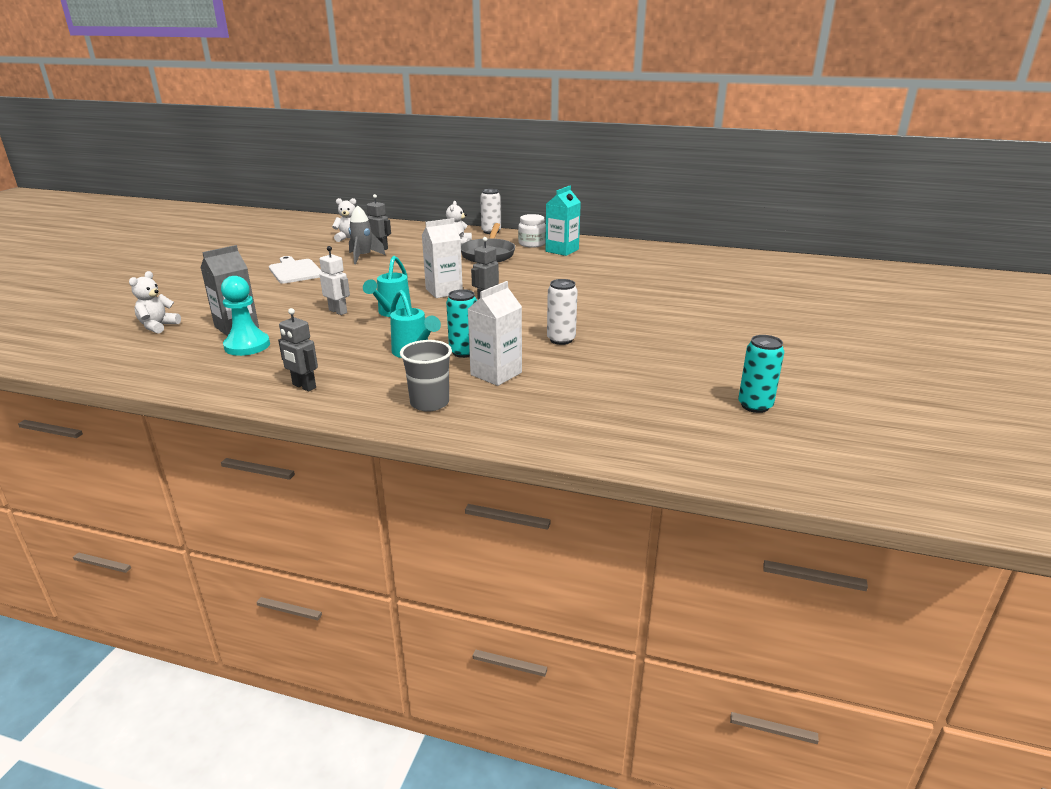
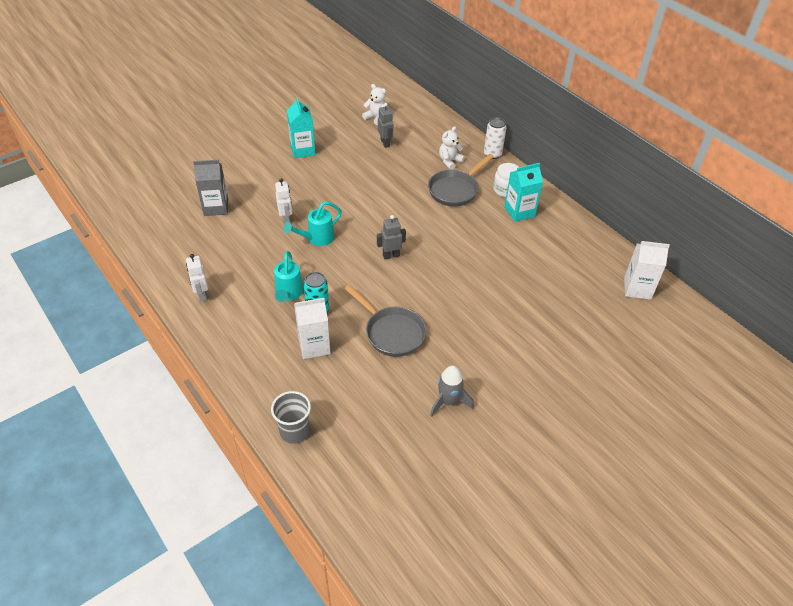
camera: 35 degrees right, 20 degrees up
(158, 326) = (177, 183): white teddy bear -> none
(247, 346) = (206, 233): turquoise pawn -> none
(295, 271) = (302, 150): white cutting board -> turquoise carton
(304, 386) = (202, 295): grey robot -> white robot
(363, 257) = (362, 151): grey rocket -> grey rocket (448, 401)
(429, 403) = (251, 352): grey cup -> grey cup (294, 431)
(444, 291) = (374, 228): white carton -> white carton (637, 288)
(561, 340) = (391, 332): white can -> grey pan
(755, 406) = (436, 479): turquoise can -> none

